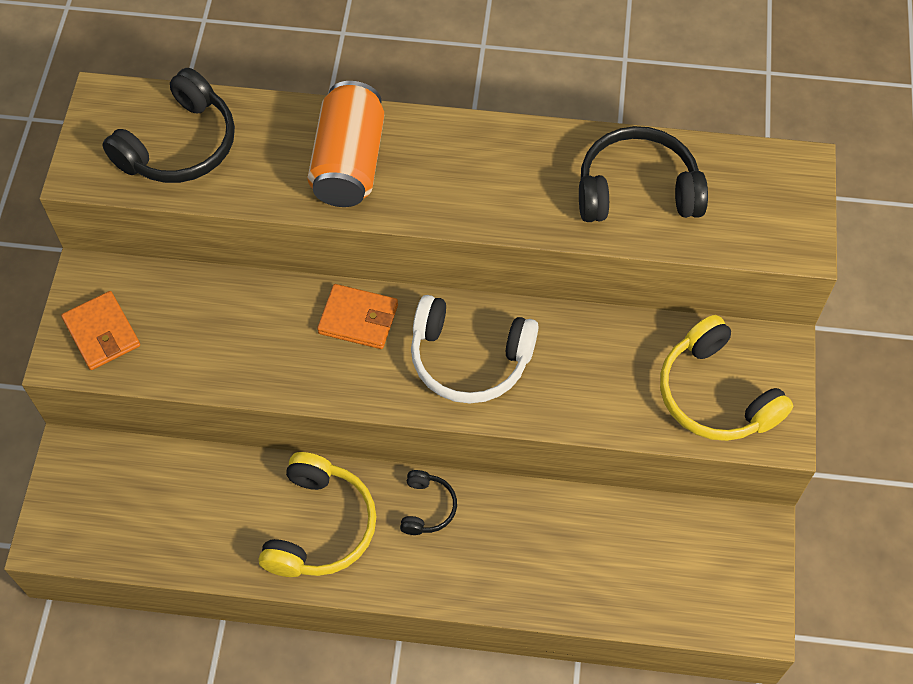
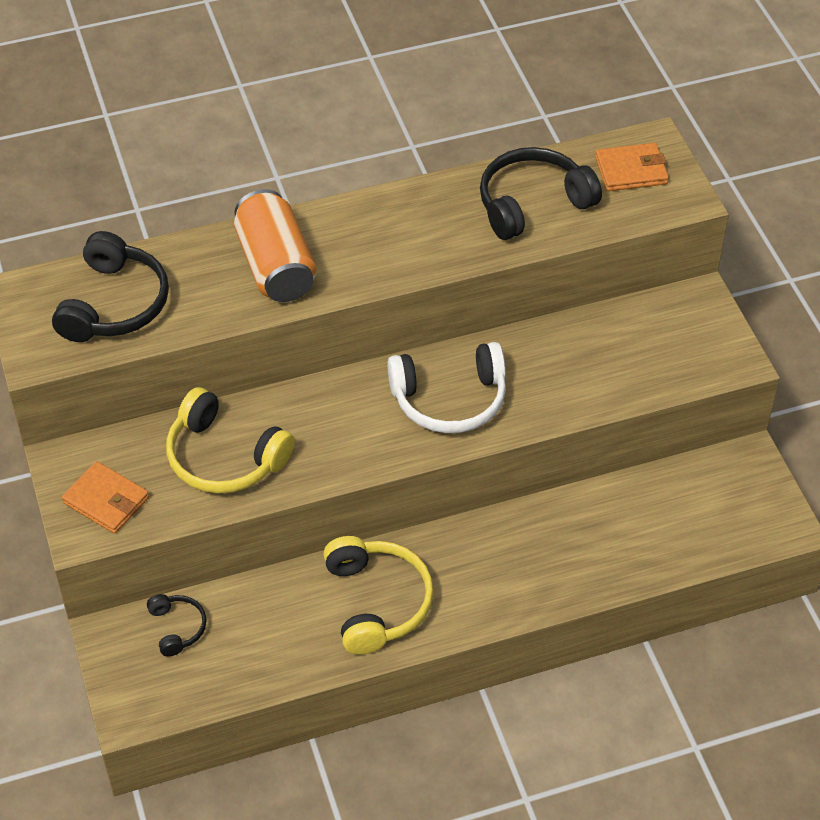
camera: 25 degrees left, 10 degrees down
(358, 319) = (334, 404): orange wallet -> orange wallet (631, 171)
(427, 507) = (463, 550): black headphones -> black headphones (177, 628)
(715, 394) = (668, 351): yellow headphones -> yellow headphones (224, 457)

